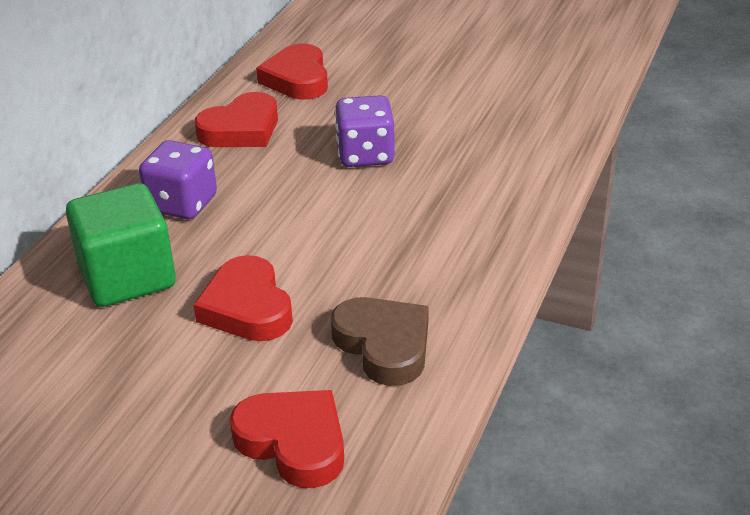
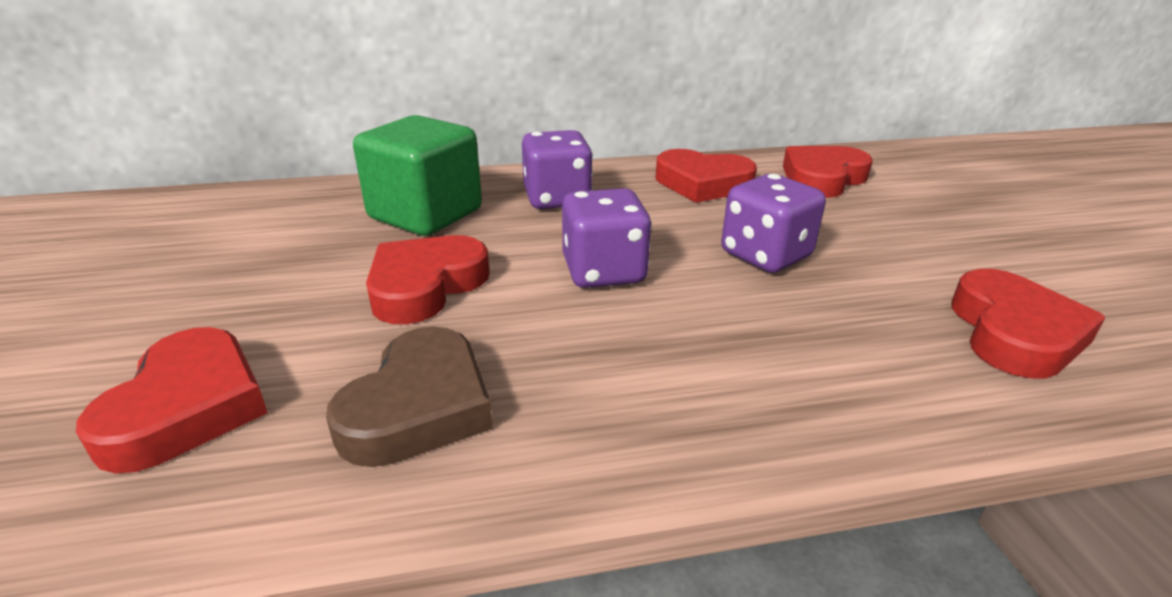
camera: 55 degrees right, 5 degrees down
(314, 225) = (603, 272): none -> purple dice
(516, 122) = (1014, 333): none -> red heart

